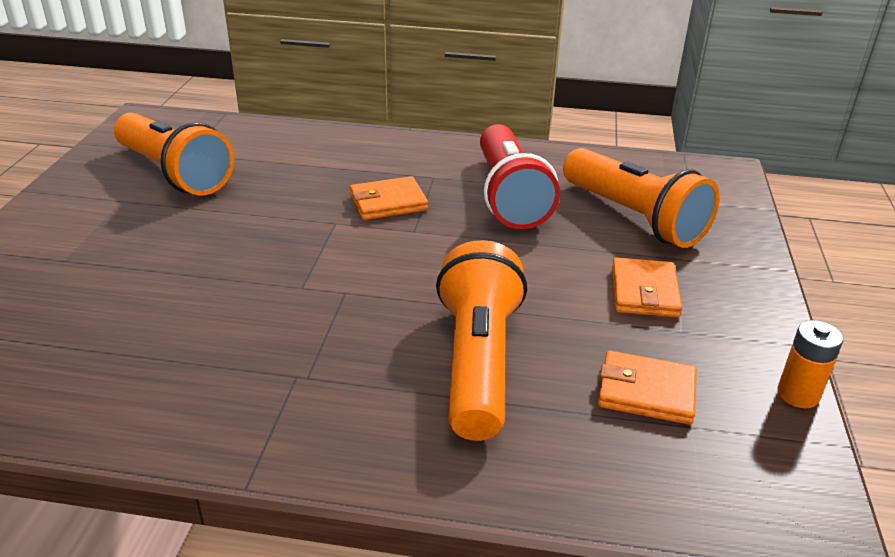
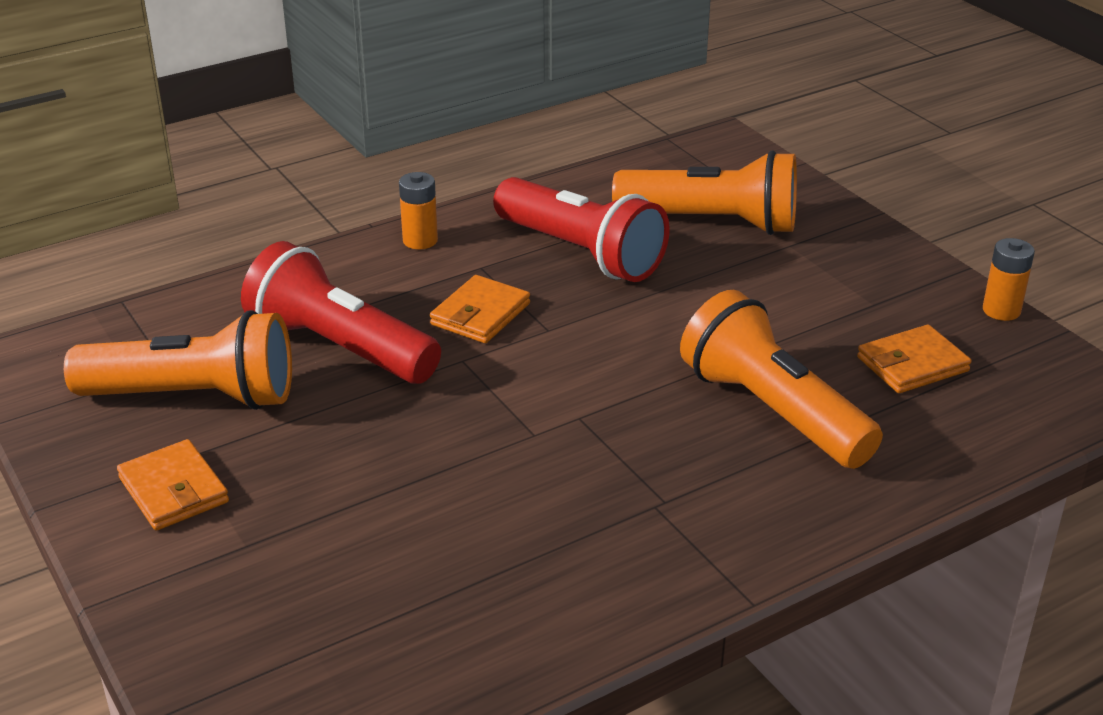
camera: 40 degrees left, 0 degrees up
(283, 183) = (340, 348): none -> red flashlight
(422, 147) = (420, 240): none -> orange battery
(644, 292) = (808, 286): orange wallet -> orange wallet (174, 490)

